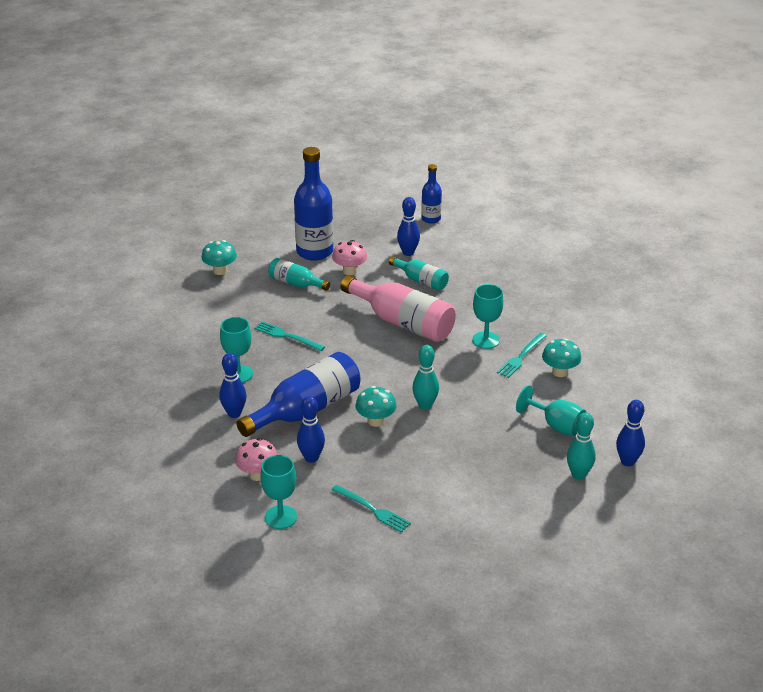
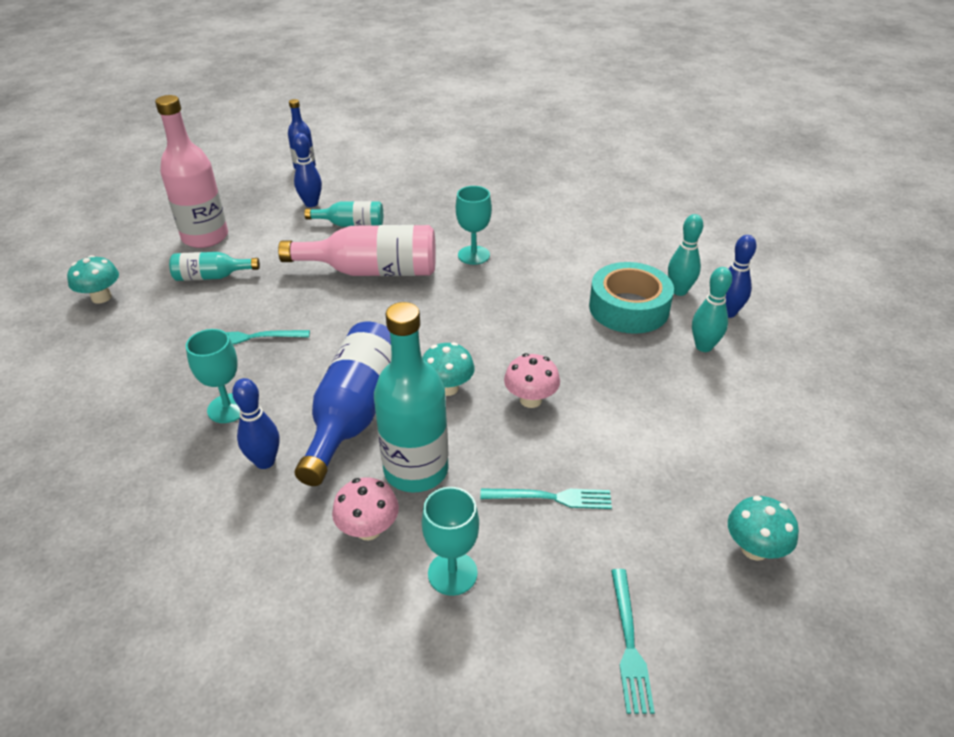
camera: 35 degrees left, 5 degrees up
(311, 458) = (416, 470): blue bowling pin -> turquoise bottle
(314, 252) = (205, 237): blue bottle -> pink bottle
(349, 271) = (264, 242): pink mushroom -> pink mushroom (530, 400)
(425, 405) = (482, 346): turquoise bowling pin -> turquoise bowling pin (679, 291)
(521, 356) = (523, 257): turquoise fork -> turquoise fork (629, 643)
(556, 426) = (629, 308): turquoise goblet -> turquoise tape
(560, 372) = (574, 256): turquoise mushroom -> turquoise mushroom (754, 549)

